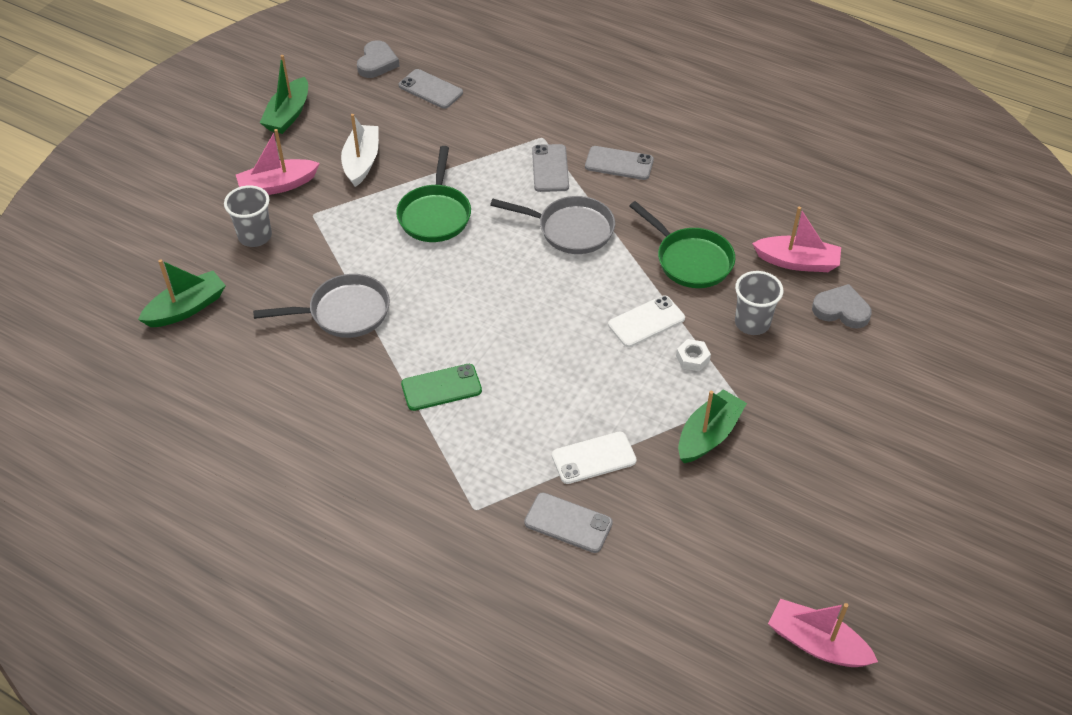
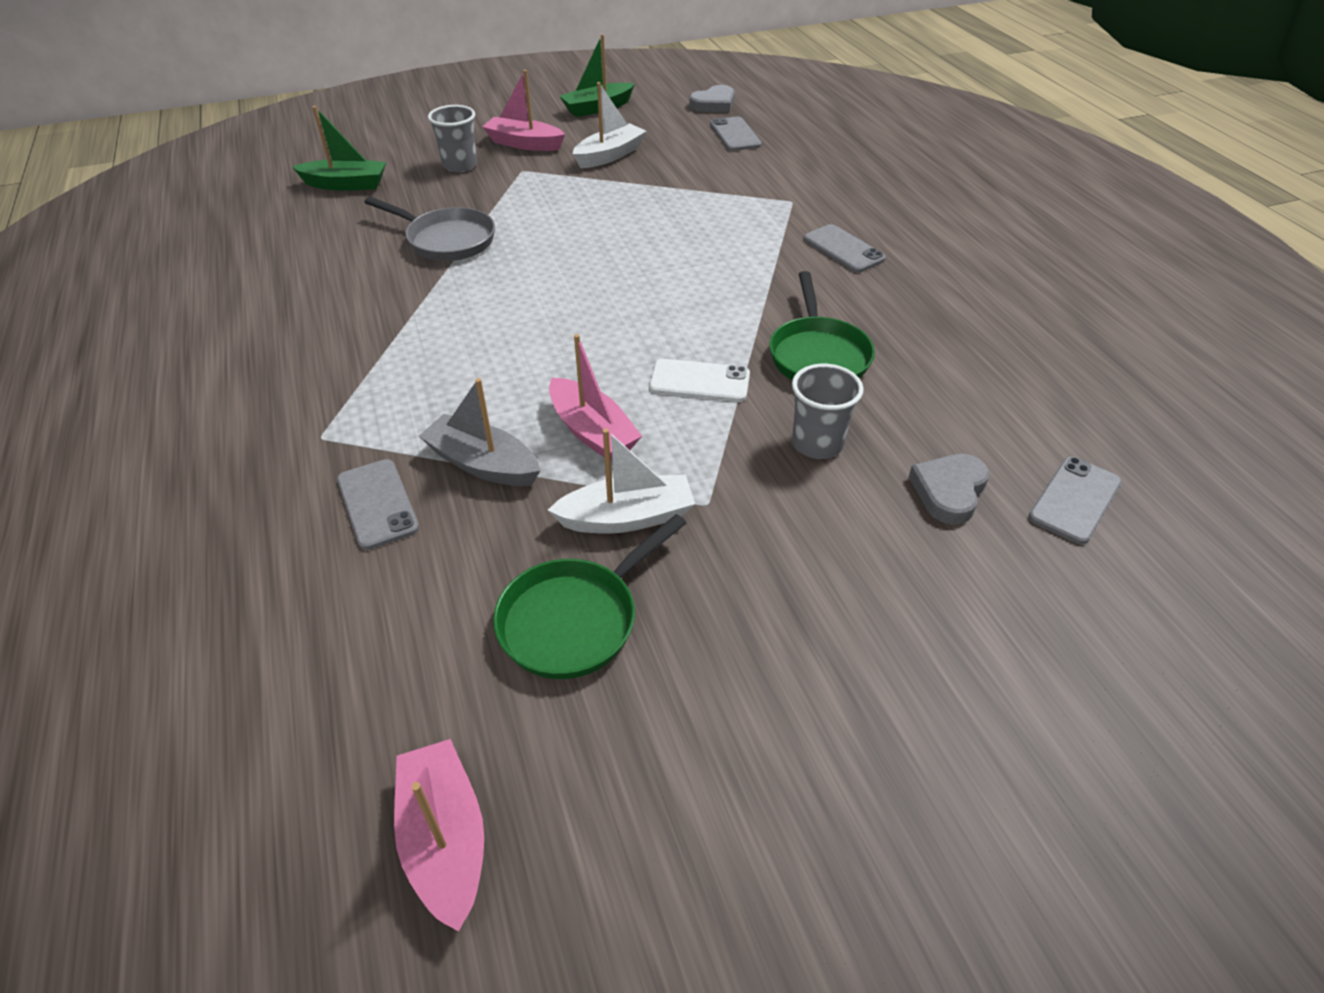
camera: 40 degrees right, 5 degrees down
(435, 214) = (617, 212): green pan -> green pan (575, 619)
(441, 387) = (438, 330): green phone -> none
(550, 168) = (768, 225): grey phone -> grey phone (1075, 500)
(570, 229) = (725, 275): grey pan -> none
(593, 458) = (483, 464): white phone -> grey boat
(692, 358) = (705, 438): white nut -> none
(708, 435) = (627, 517): green boat -> white boat
(797, 262) = (946, 417): pink boat -> pink boat (592, 432)
(841, 310) = (949, 491): grey heart -> grey heart turned 120 degrees counterclockwise

